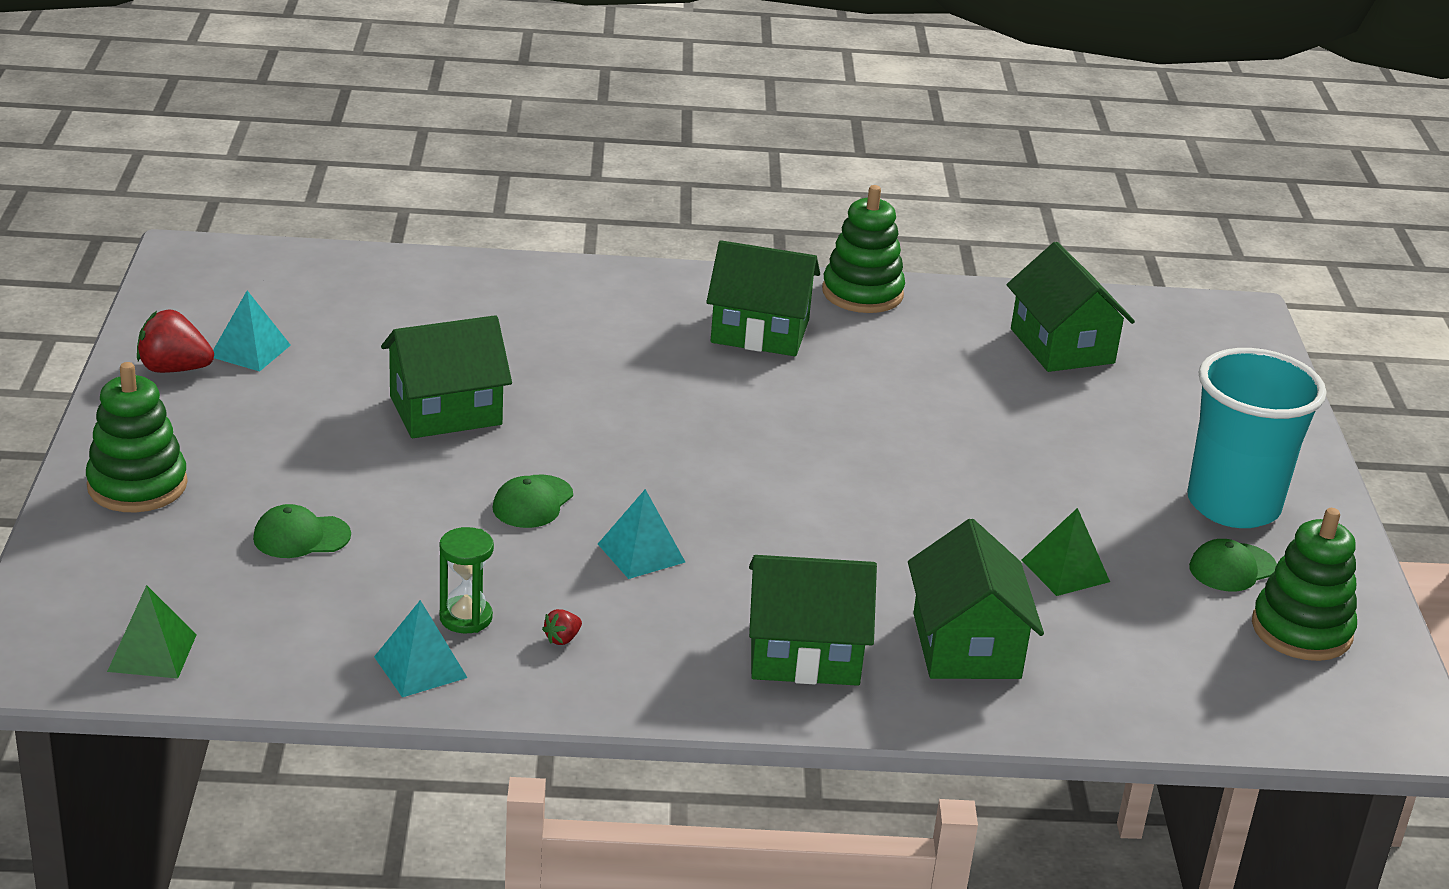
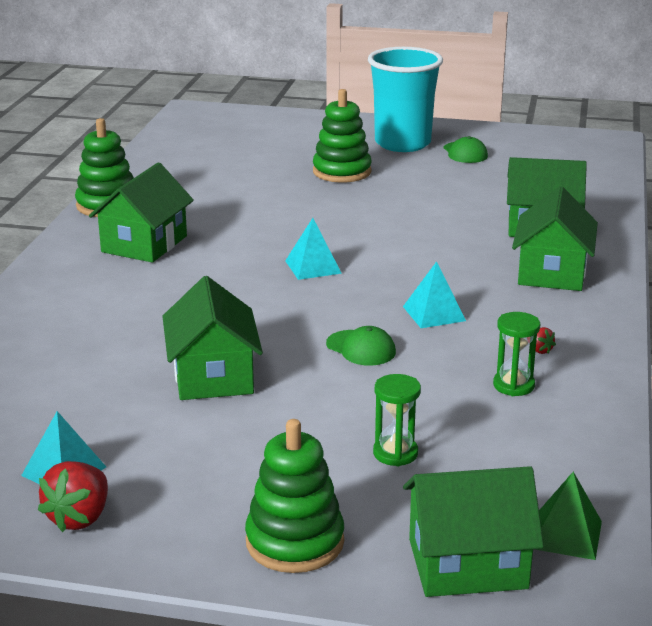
camera: 75 degrees left, 5 degrees down
(301, 537) = (395, 453): green cap -> green hourglass
(420, 667) = (577, 408): turquoise pyramid -> turquoise pyramid (313, 267)
(1062, 346) = (209, 158): green house -> green house (467, 563)
(1065, 570) = (465, 192): green pyramid -> none
(1301, 630) = (524, 147): green stacking toy -> green stacking toy (342, 172)

